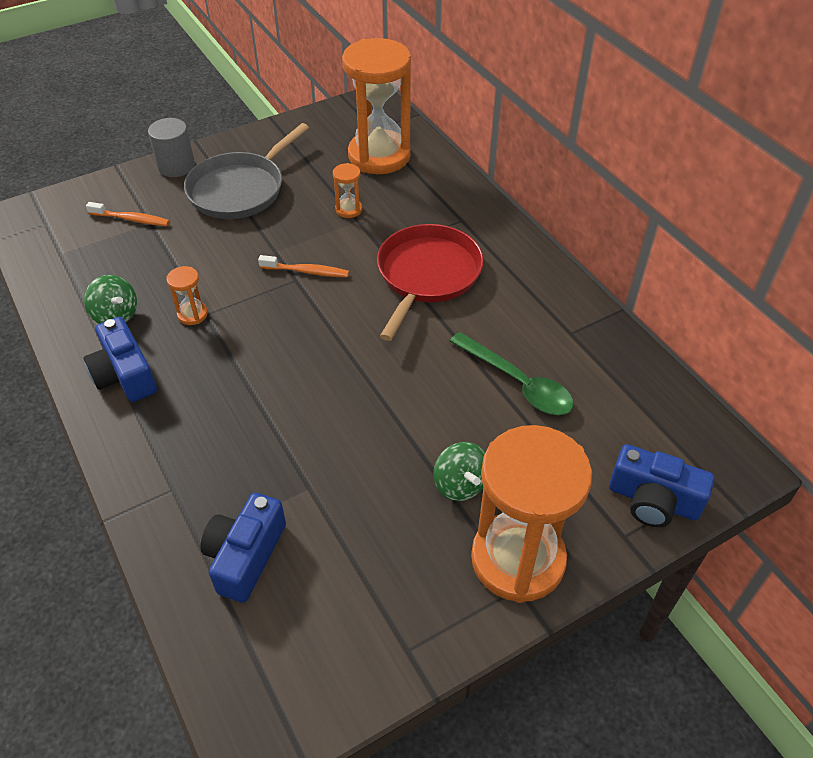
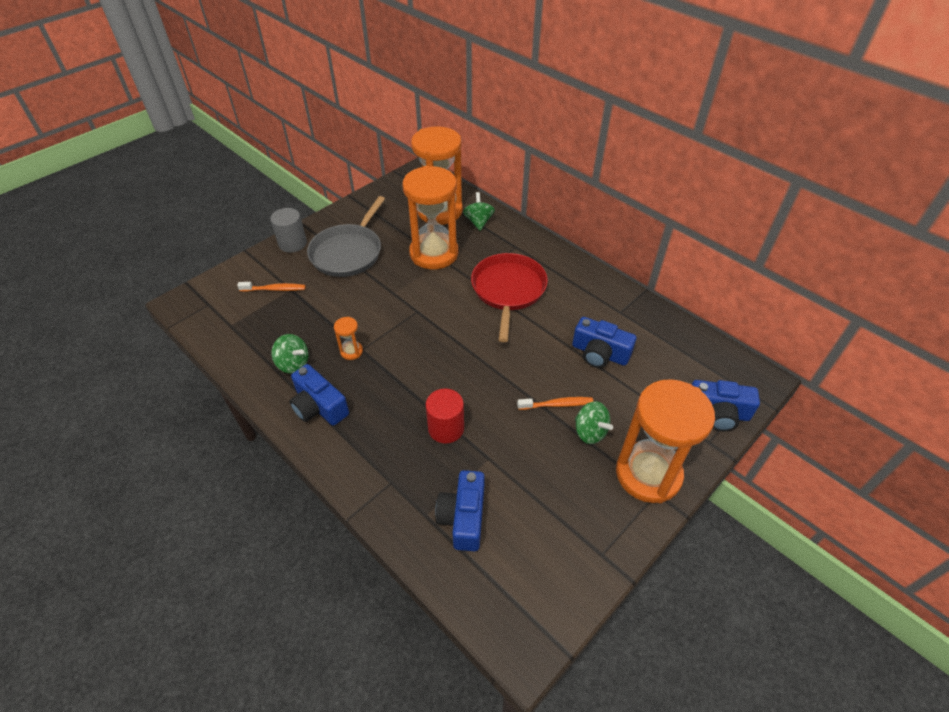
camera: 15 degrees left, 0 degrees up
(270, 437) = (446, 428): none -> red cylinder
(306, 271) = (422, 304): orange toothbrush -> orange toothbrush (557, 404)
(348, 210) = (434, 253): orange hourglass -> orange hourglass, size x2.49
(425, 178) = (478, 222): none -> green spinning top
(518, 383) = (599, 353): green spoon -> blue camera

